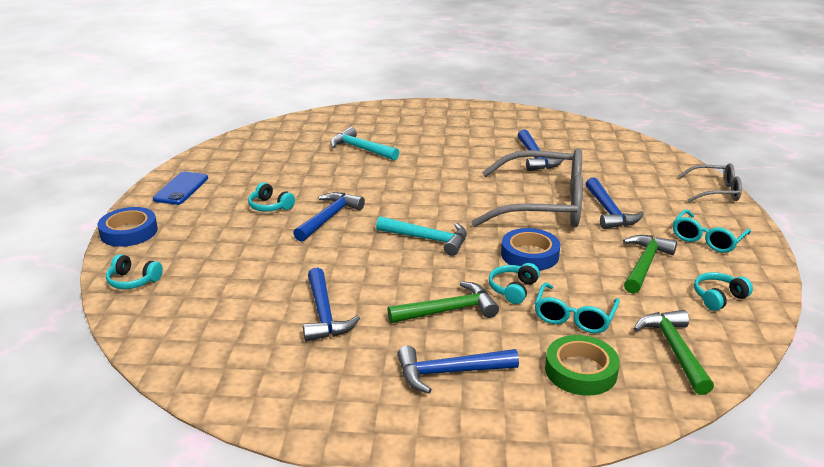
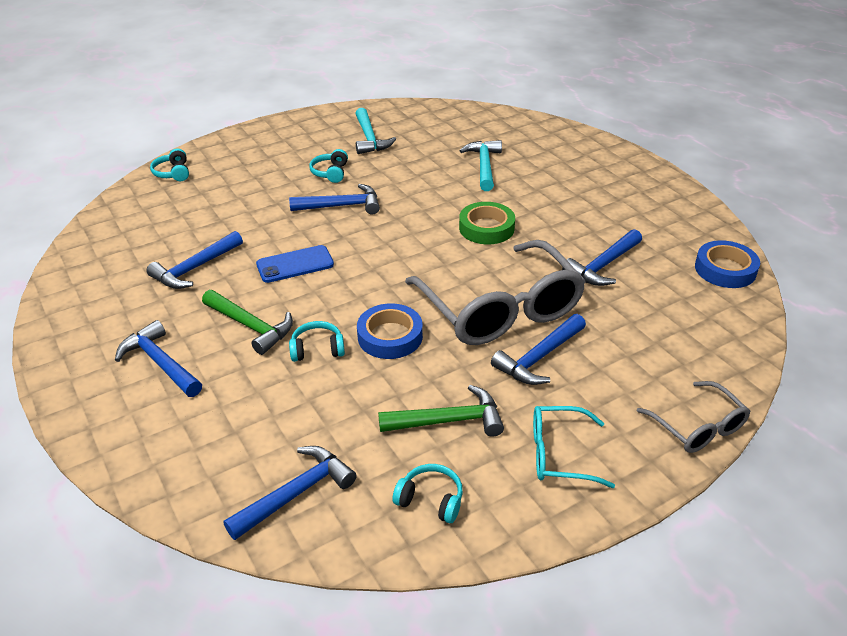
camera: 55 degrees right, 10 degrees up
(129, 232) = (233, 139): blue tape -> blue tape (725, 269)
(181, 189) = (315, 126): blue phone -> blue phone (295, 264)
(427, 239) = (358, 268): turquoise hammer -> turquoise hammer (369, 138)
(574, 317) = (301, 404): turquoise glasses -> none
(580, 371) = (214, 438): green tape -> green tape (486, 228)
(674, 350) = (296, 493): green hammer -> blue hammer

